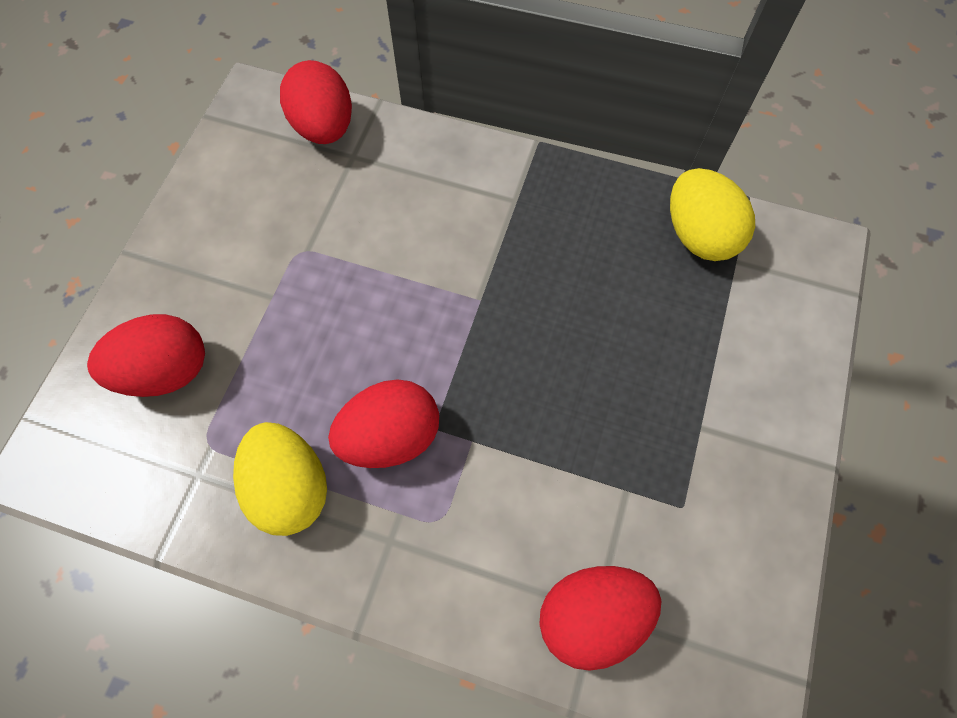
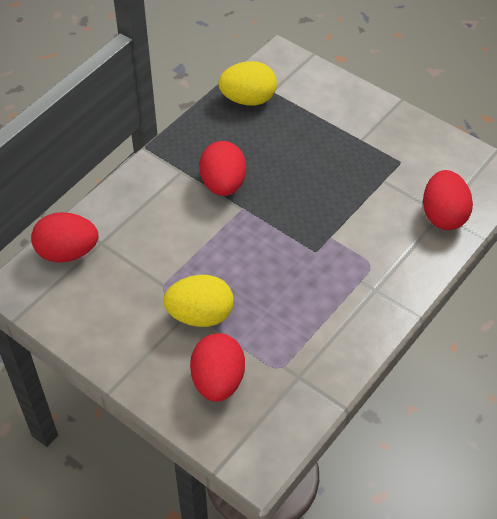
camera: 70 degrees left, 15 degrees down
(290, 487) = (325, 329): yellow egg -> yellow egg (200, 315)
(390, 436) = (312, 273): red egg -> red egg (223, 184)

